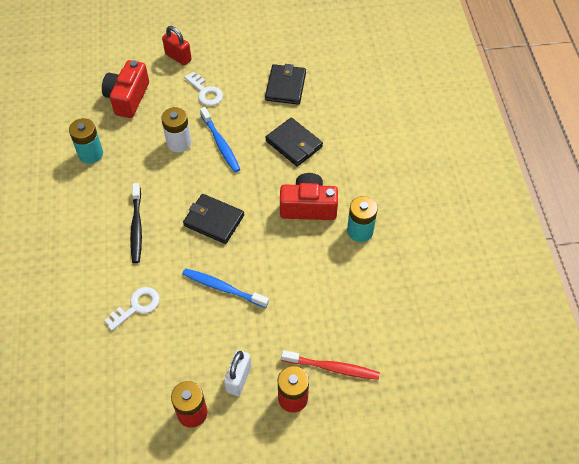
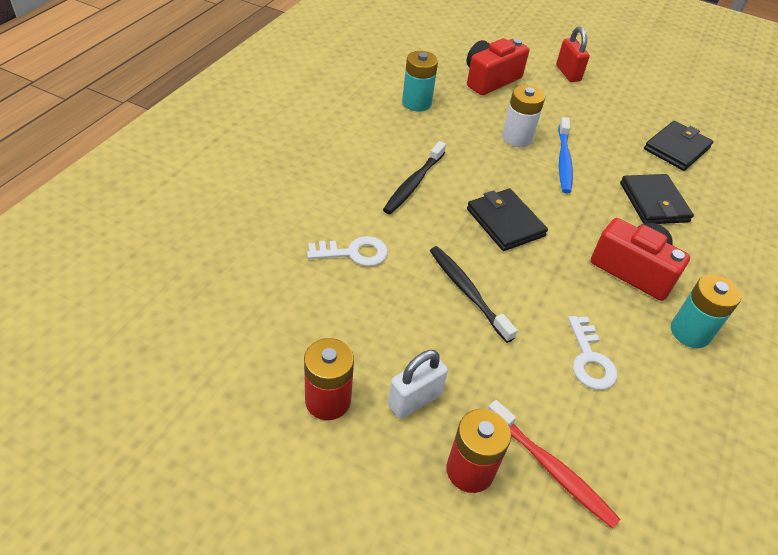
camera: 30 degrees right, 10 degrees down
(205, 92) = (578, 112): white key -> white key (589, 359)
(223, 288) = (467, 292): blue toothbrush -> black toothbrush

